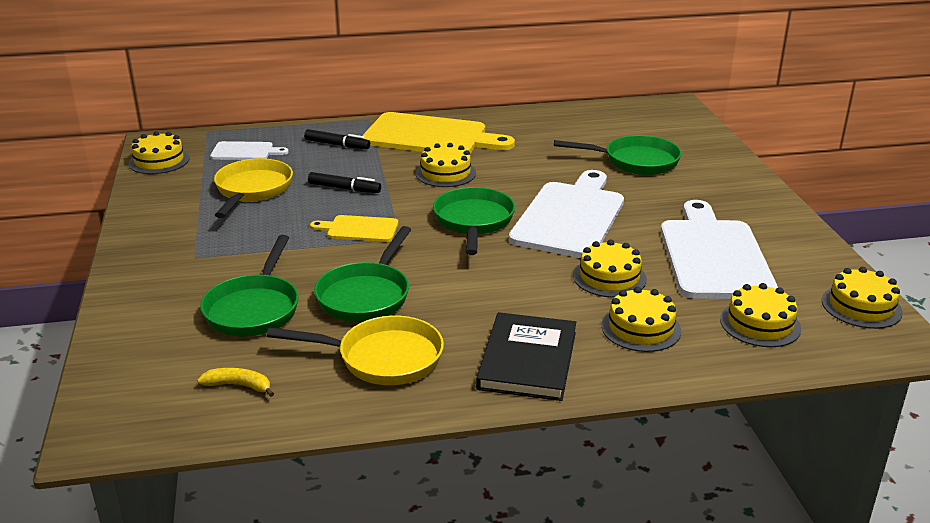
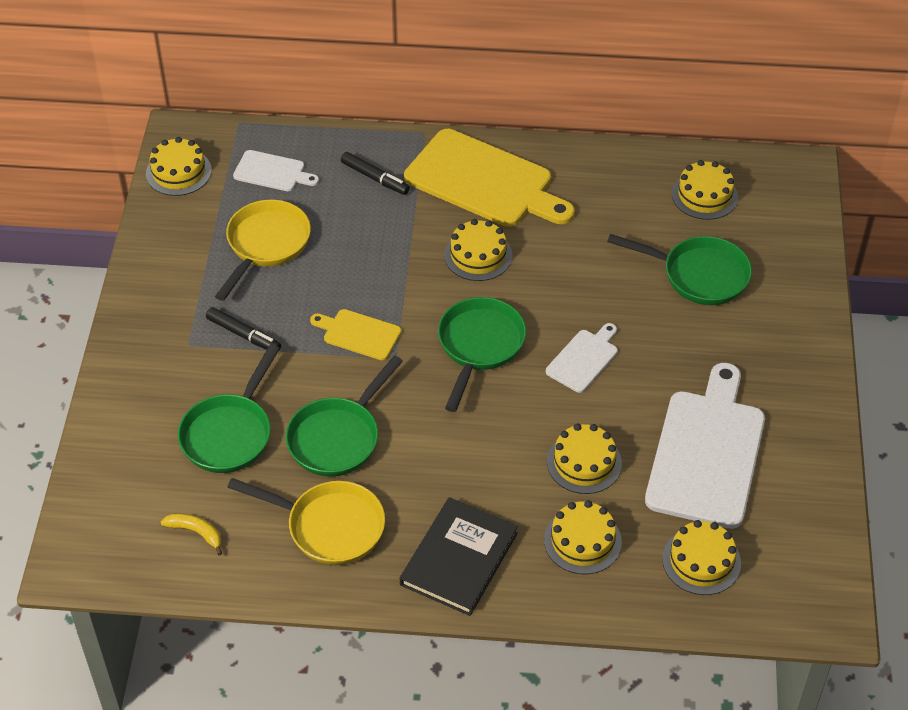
camera: 15 degrees right, 20 degrees up
(344, 189) = (362, 261): black marker -> black marker (243, 335)
(570, 217) = (584, 359): white cutting board -> white cutting board, size x0.49
(861, 306) = (817, 560): yellow cake -> yellow cake (704, 195)

